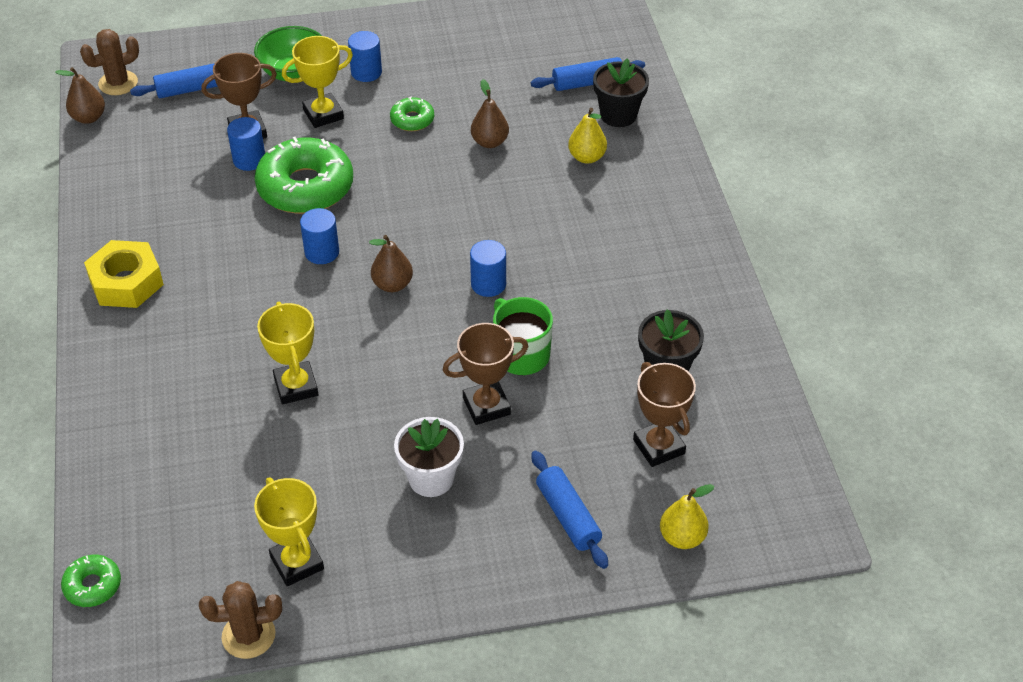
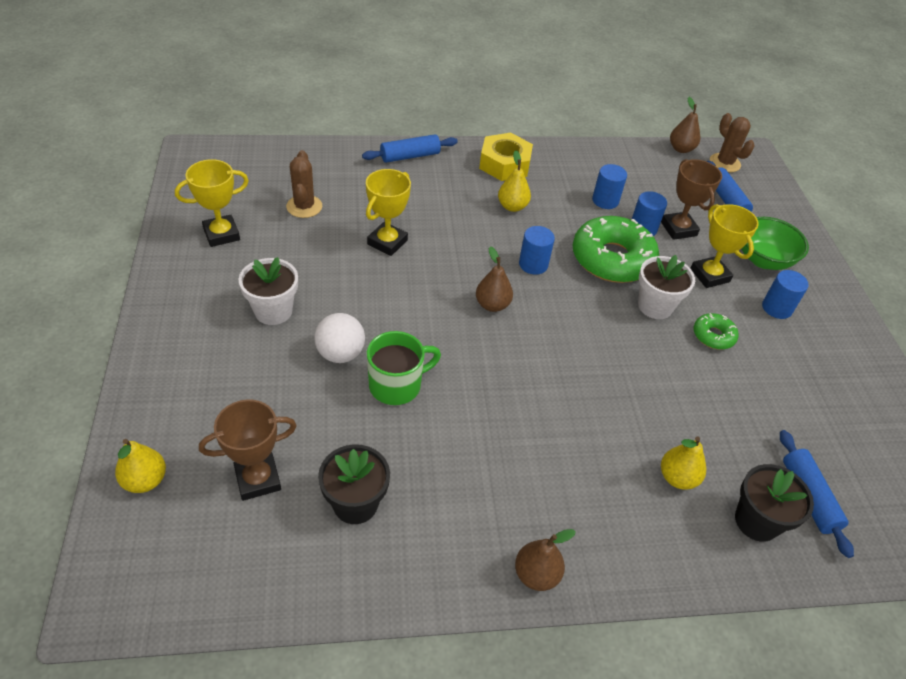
camera: 90 degrees right, 0 degrees up
(93, 585) = (241, 148): green donut -> none
(216, 272) = (512, 206): none -> yellow pear
(248, 635) = (171, 209): brown cactus -> brown cactus (304, 206)
(296, 386) = (387, 242): yellow trophy -> yellow trophy turned 45 degrees counterclockwise
(376, 158) = (655, 306): none -> white flower pot
(486, 406) = (340, 354): brown trophy -> white ball
(488, 284) = (488, 371): blue cylinder -> blue cylinder (605, 200)
(489, 142) = (690, 393): brown pear -> brown pear (536, 574)
(568, 516) = (203, 396): blue rolling pin -> blue rolling pin (410, 156)

